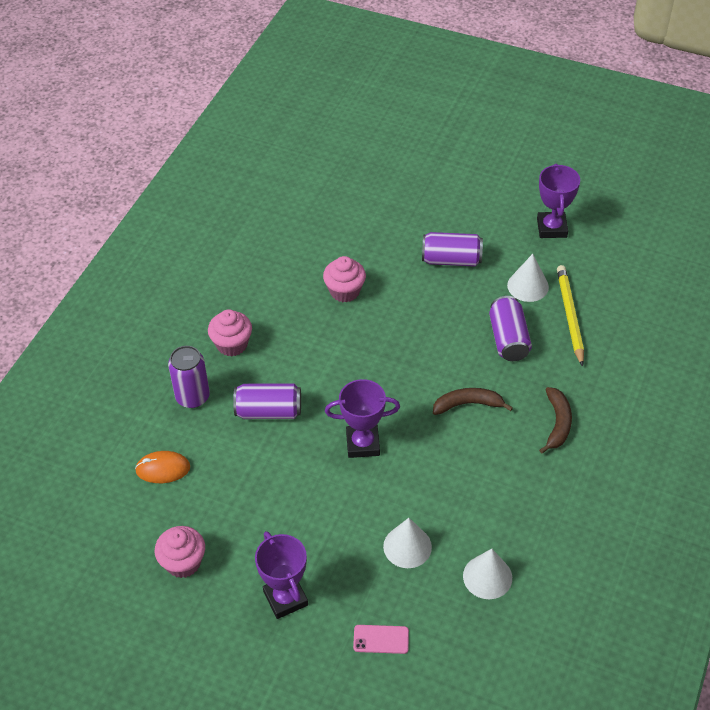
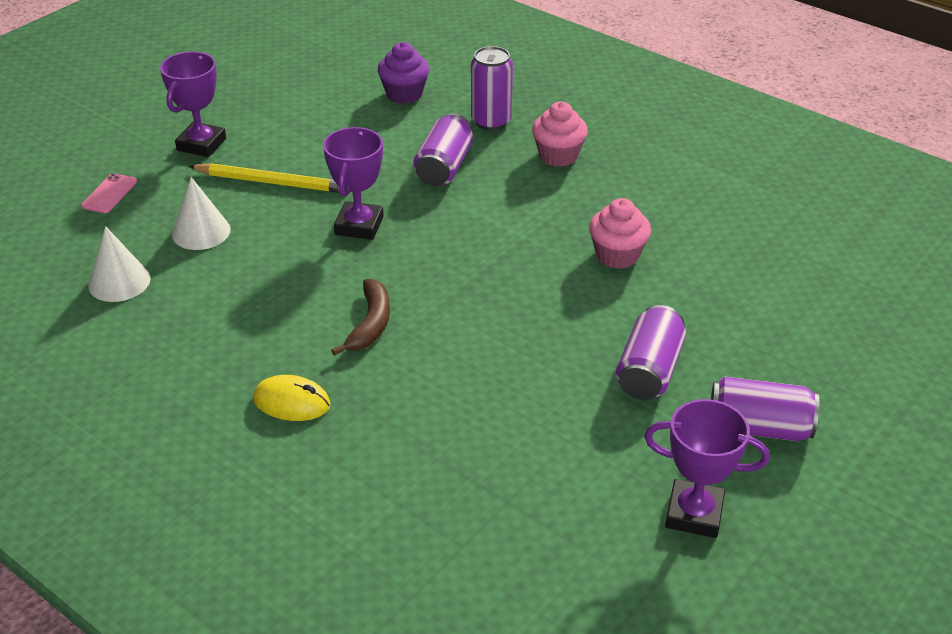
camera: 105 degrees right, 10 degrees down
(163, 469) = (404, 94): orange mouse -> purple cupcake
(183, 562) = (285, 94): pink cupcake -> none
(285, 598) = (201, 144): purple trophy -> purple trophy turned 60 degrees counterclockwise
(508, 339) = (466, 393): purple can -> purple can (758, 428)
(528, 286) = (566, 444): white cone -> none
(557, 423) = (291, 402): brown banana -> yellow mouse
(570, 316) = (484, 476): yellow pencil -> yellow pencil (273, 182)

